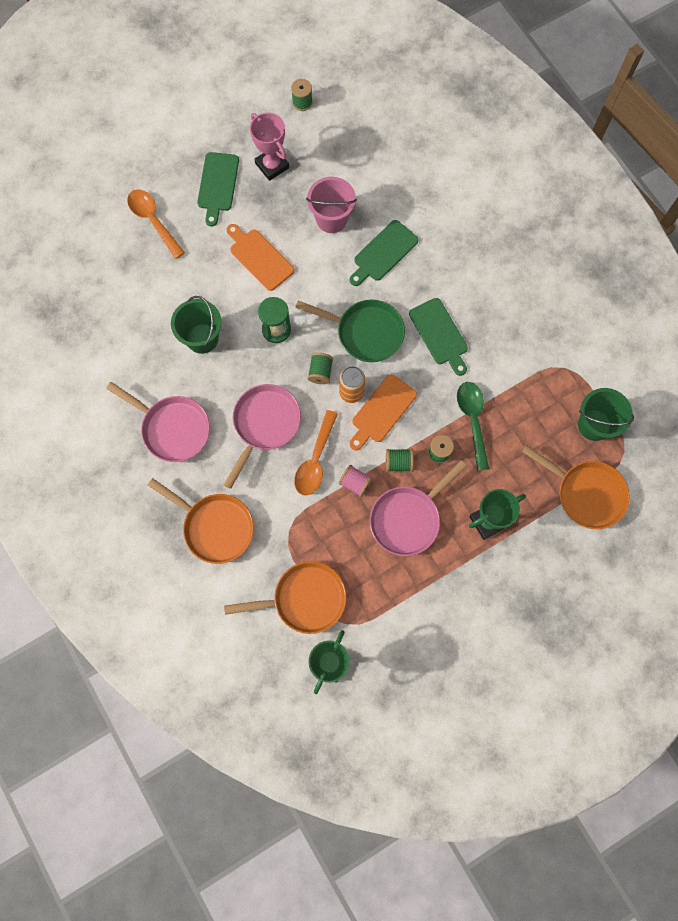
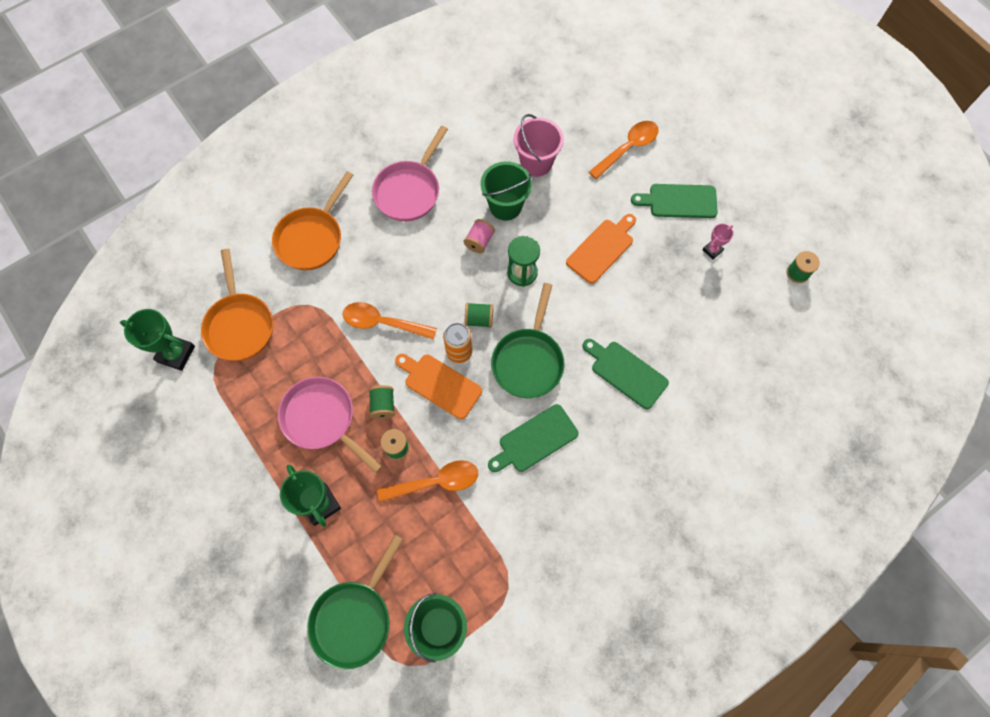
camera: 85 degrees right, 5 degrees down
(264, 424) = (418, 272): pink pan -> none
(272, 165) = (712, 250): pink trophy -> pink trophy, size x0.54
(331, 219) = (658, 315): pink bucket -> pink bucket (536, 163)
(355, 483) = (359, 363): pink spool -> pink spool (479, 241)
(472, 420) = (436, 482): green spoon -> orange spoon
(586, 493) = (354, 618): orange pan -> green pan

